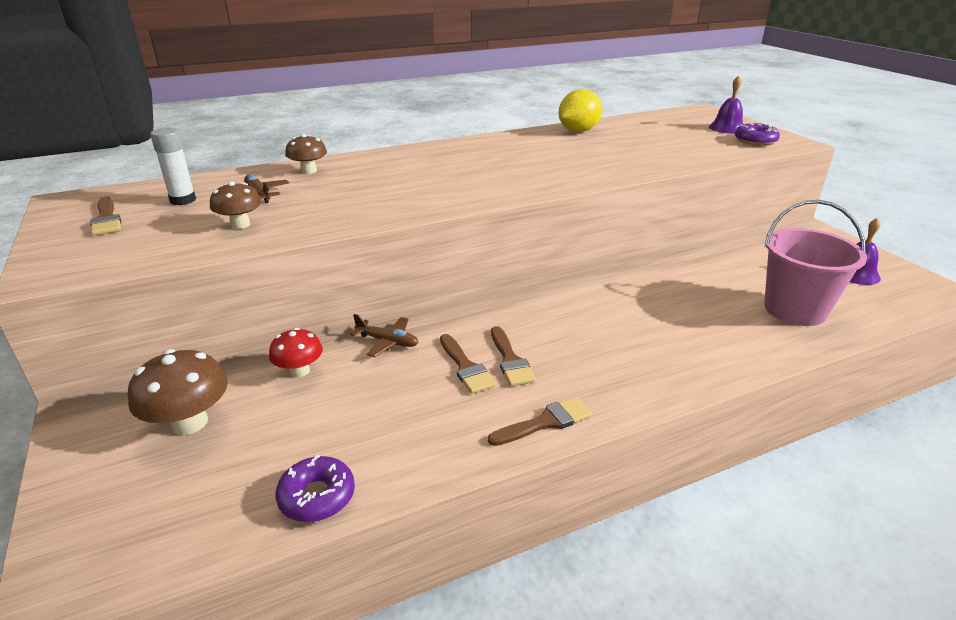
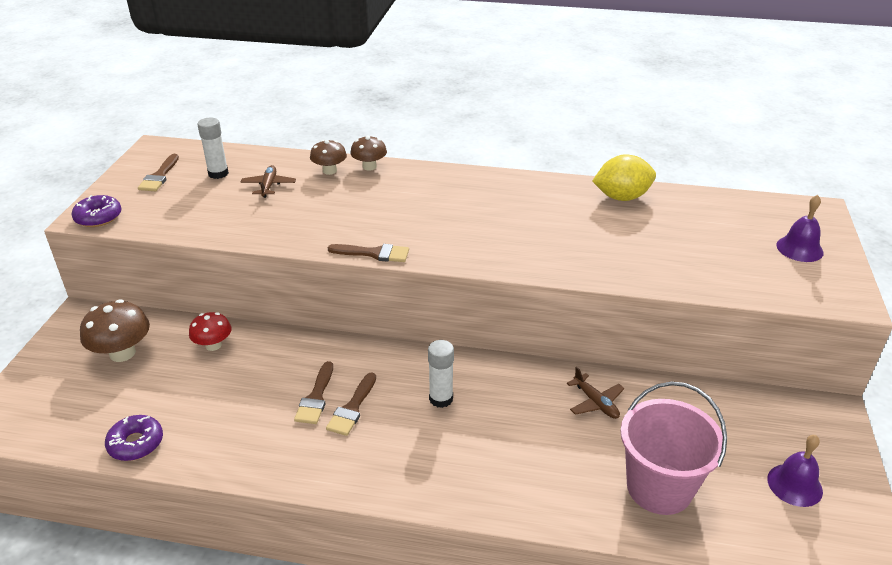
camera: 35 degrees right, 5 degrees up
(240, 224) = (226, 214): brown mushroom -> brown mushroom (369, 167)
(387, 342) = (289, 348): brown plane -> brown plane (595, 402)
(545, 422) = (315, 471): brown brush -> brown brush (374, 253)
(574, 322) = (441, 399): none -> white glue stick
(755, 141) = (800, 280): purple donut -> purple donut (98, 217)

